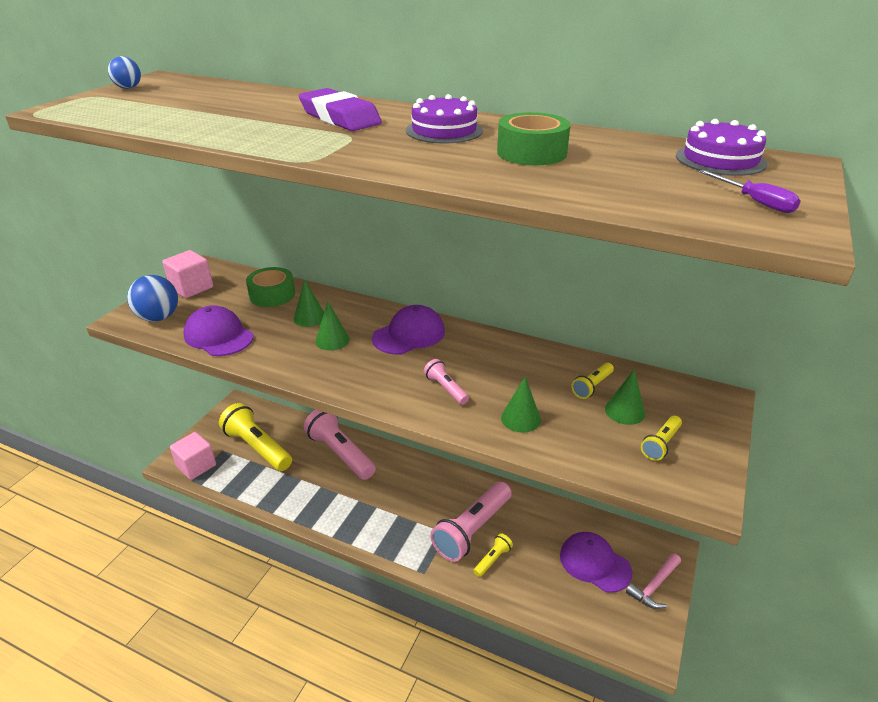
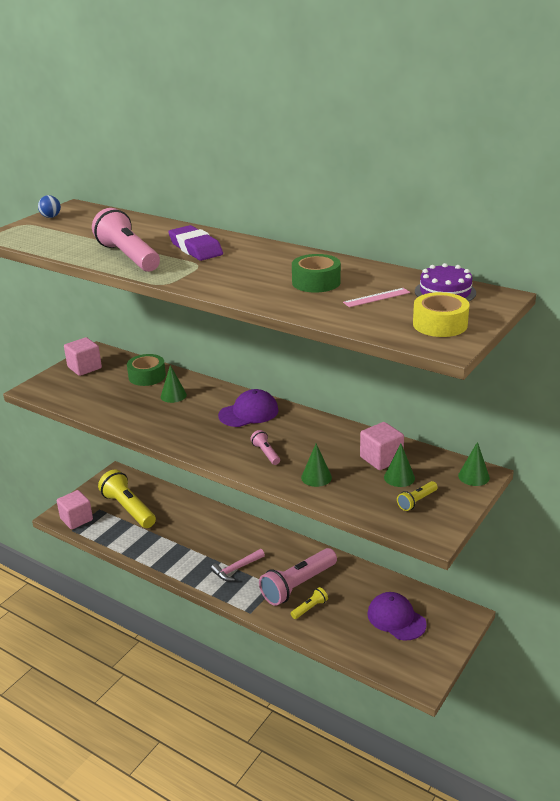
camera: 10 degrees right, 5 degrees down
(158, 317) = (57, 389): blue ball -> none
(218, 336) = (101, 405): purple cap -> none
(332, 340) = (187, 413): green cone -> green cone (473, 476)
(340, 453) = (198, 518): pink flashlight -> pink flashlight (128, 257)
(444, 130) = (264, 262): purple cake -> none
(592, 386) = (381, 459): yellow flashlight -> pink cube
(631, 169) = (376, 297): none -> pink ruler
(654, 586) = (442, 639): pink hammer -> pink hammer (236, 569)
(754, 202) = (440, 324): purple screwdriver -> yellow tape

